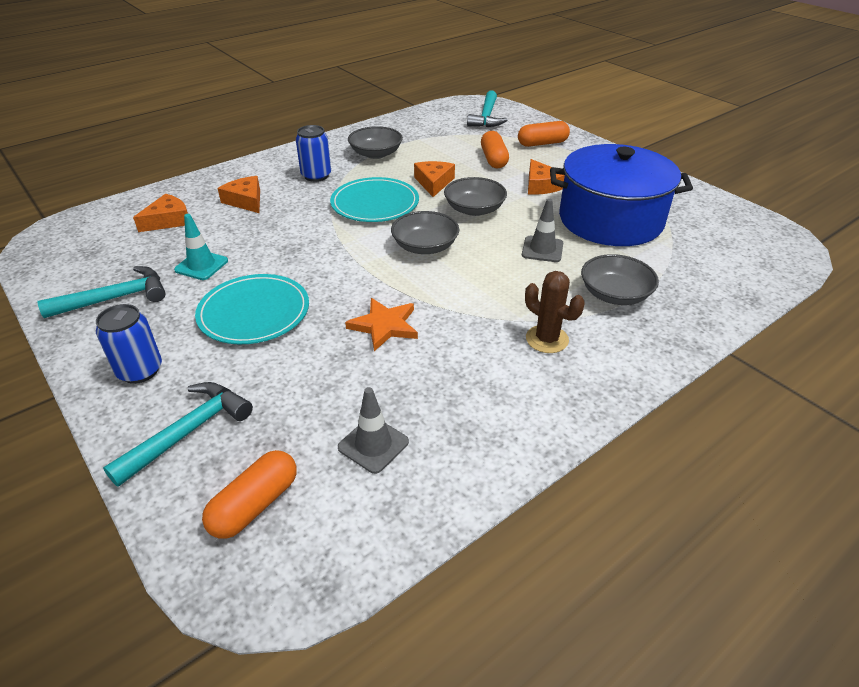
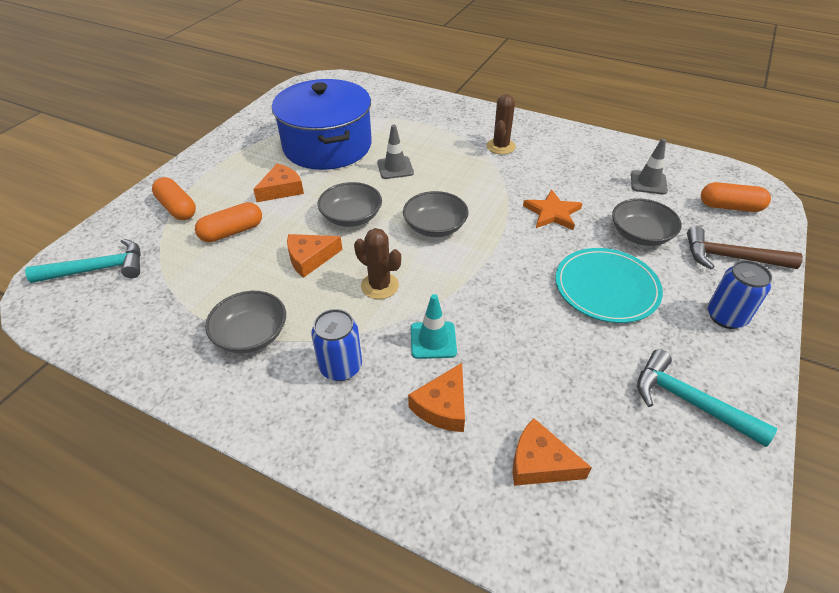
camera: 115 degrees left, 5 degrees up
(188, 432) = (731, 257): turquoise hammer -> brown hammer
(201, 265) = (586, 365): turquoise traffic cone -> turquoise traffic cone (433, 340)
(375, 203) = (380, 286): turquoise plate -> brown cactus
(615, 294) = (430, 131): grey bowl -> grey bowl (640, 234)

